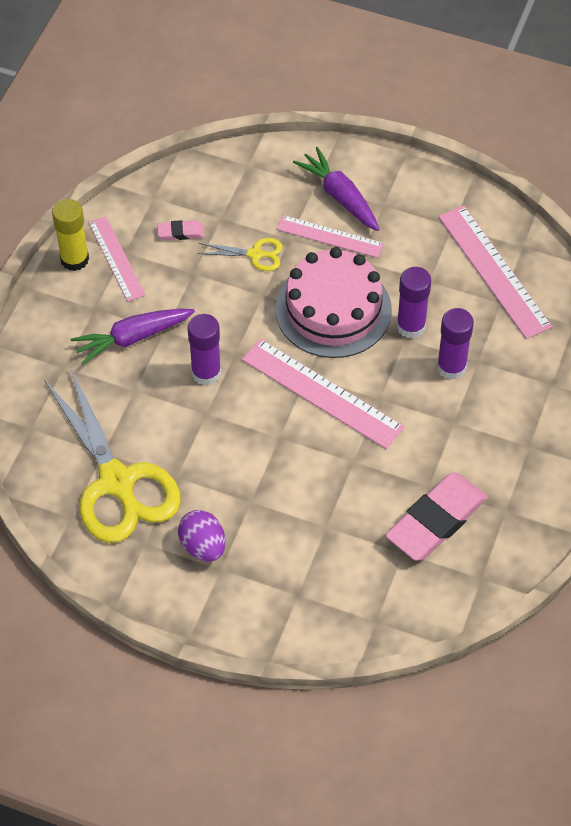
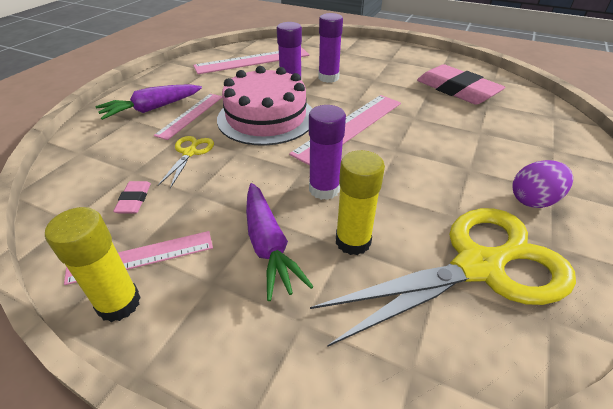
camera: 85 degrees left, 15 degrees down
(140, 396) = (353, 241): none -> yellow glue stick

